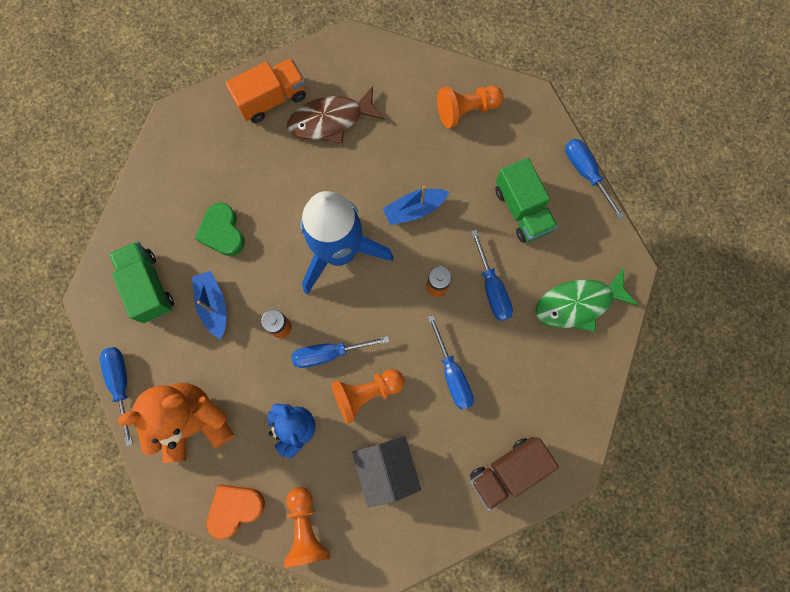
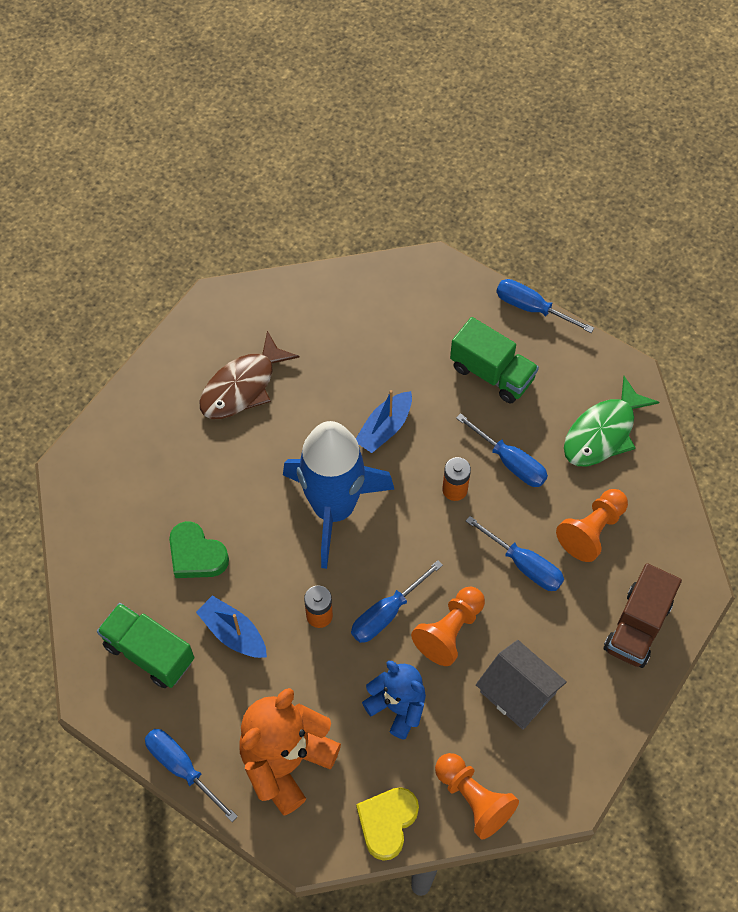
camera: 30 degrees left, 15 degrees down
(235, 508) = (387, 822): orange heart -> yellow heart
(272, 99) = (166, 396): orange truck -> none
(466, 110) = (376, 308): orange pawn -> orange pawn (592, 530)

